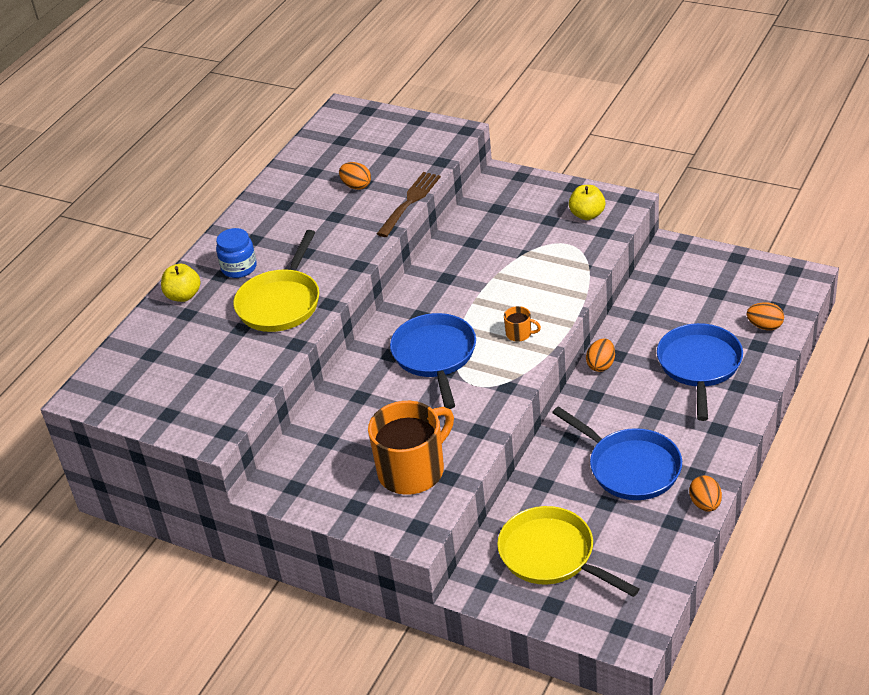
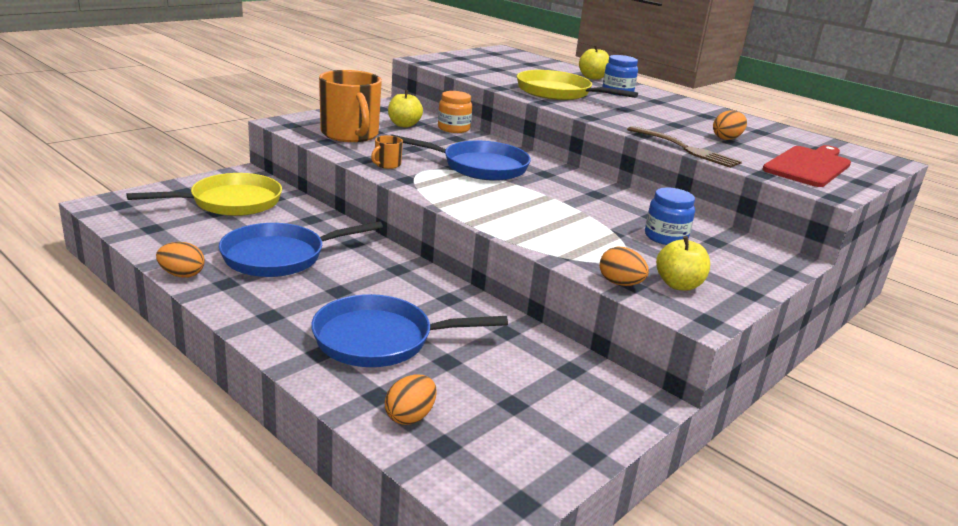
camera: 100 degrees right, 15 degrees down
(328, 408) = (453, 128): none -> orange jar
(345, 447) = (404, 125): none -> yellow apple
(398, 143) = (809, 166): none -> red cutting board
(510, 230) = (665, 237): none -> blue jar
(519, 334) = (477, 200): orange mug -> orange mug (387, 164)
(601, 365) = (441, 285): orange egg -> orange egg (620, 283)
(699, 366) = (381, 339): blue pan -> blue pan turned 150 degrees clockwise

